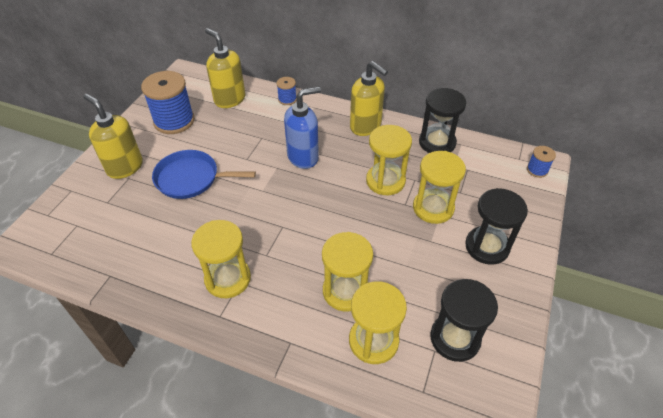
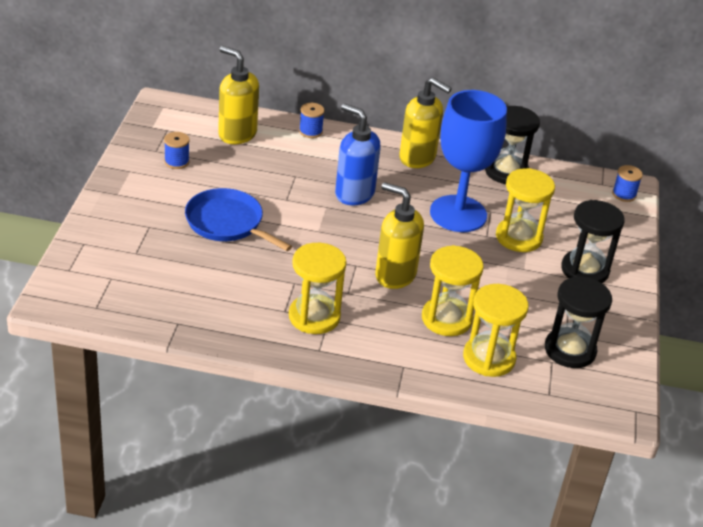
camera: 15 degrees left, 10 degrees down
(125, 167) = (139, 215): yellow soap dispenser -> yellow soap dispenser (395, 275)
(174, 121) = (176, 162): blue spool -> blue spool, size x0.48
(191, 178) = (227, 223): blue pan -> blue pan turned 45 degrees clockwise
(303, 157) = (354, 194): blue soap dispenser -> blue soap dispenser turned 105 degrees counterclockwise
(385, 181) = (458, 214): yellow hourglass -> blue goblet

